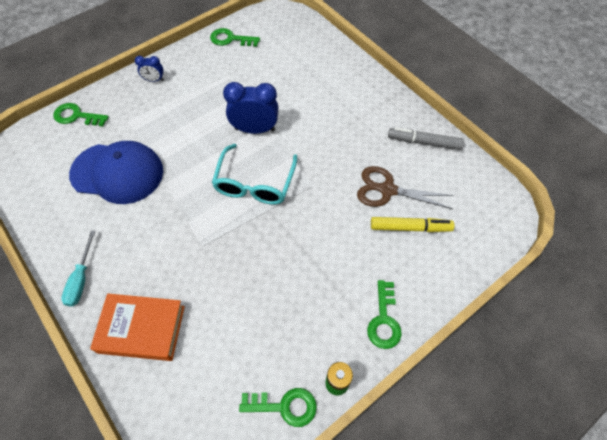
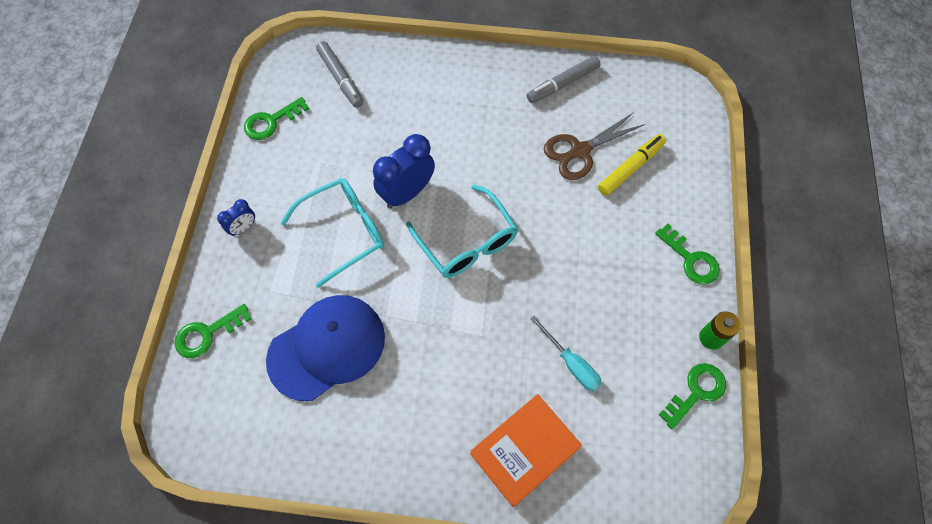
camera: 45 degrees left, 5 degrees up
(81, 279) = (419, 468): turquoise screwdriver -> turquoise screwdriver (571, 363)
(198, 122) = (344, 232): none -> turquoise glasses
(292, 43) = (340, 78): none -> grey marker

